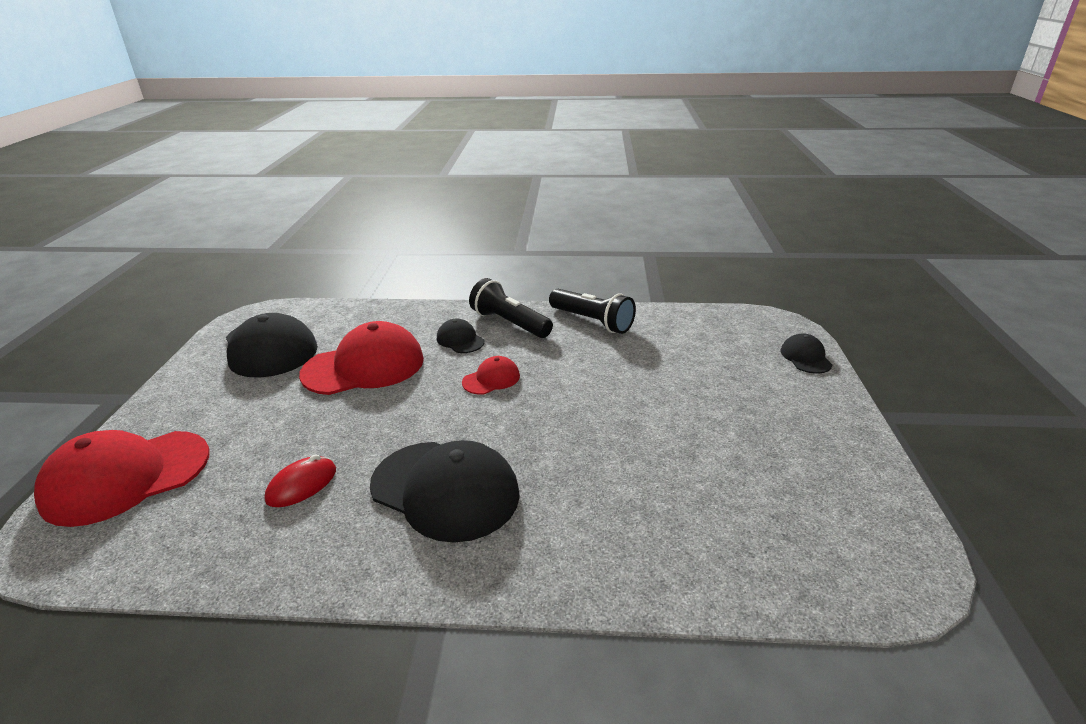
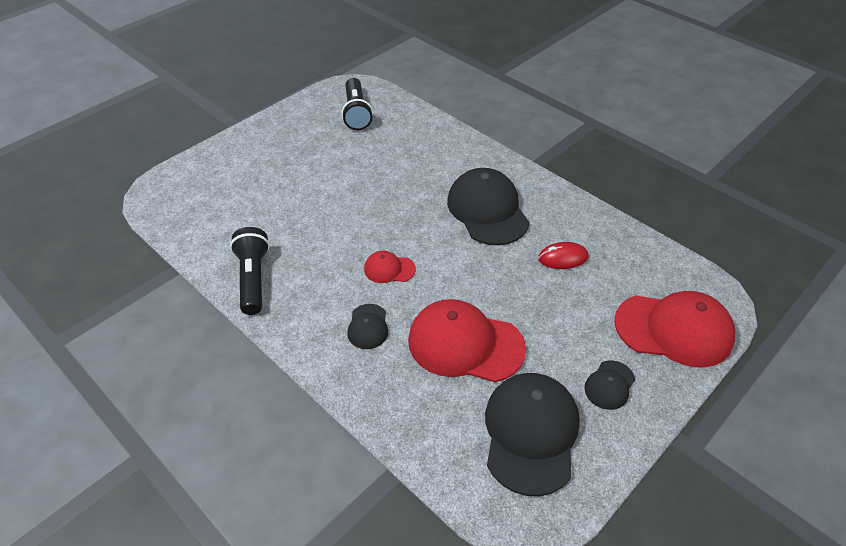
camera: 140 degrees left, 15 degrees up
(509, 323) = (310, 321): black flashlight -> black flashlight (356, 113)
(805, 357) = (196, 166): black cap -> black cap (609, 385)

